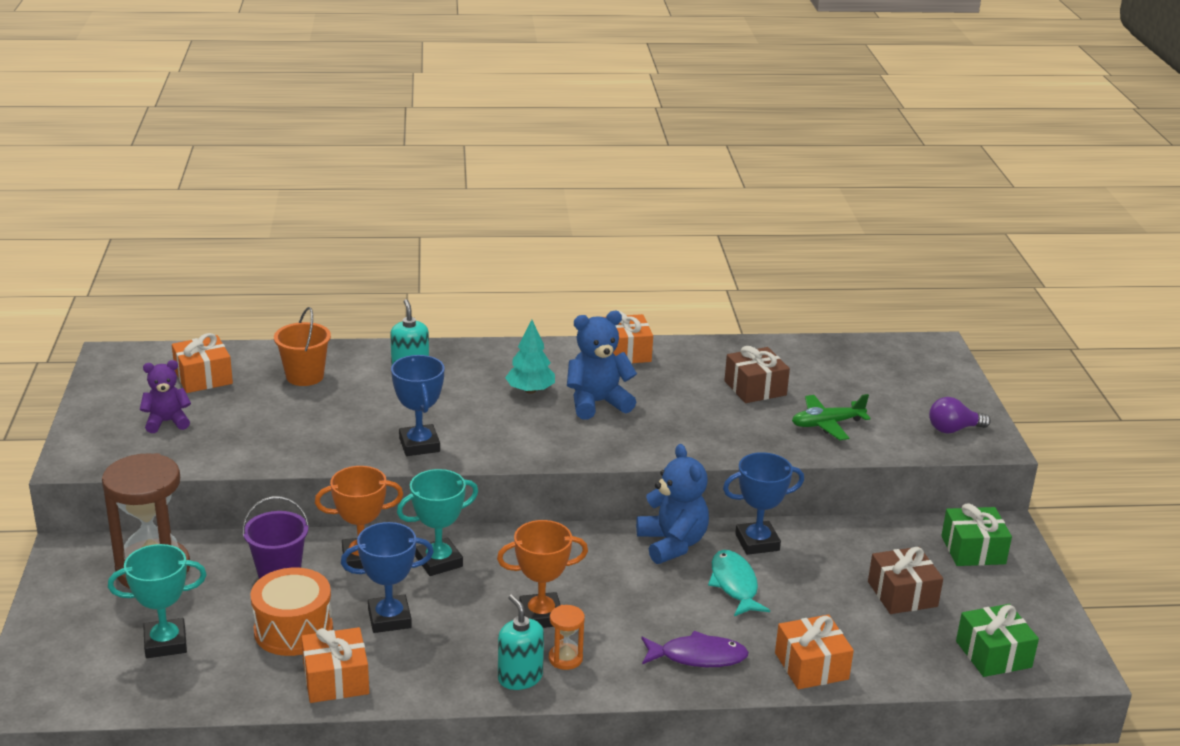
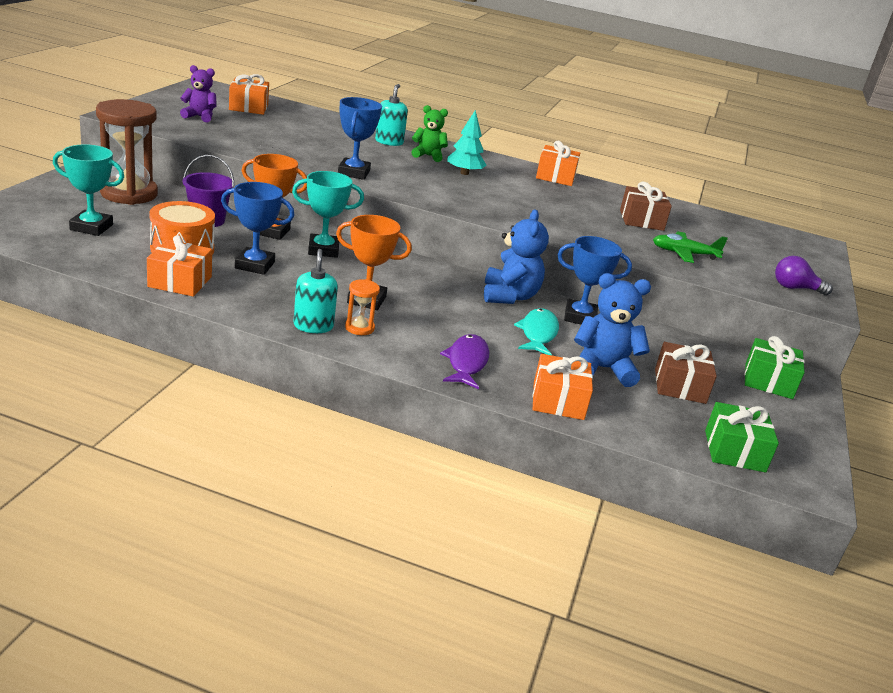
camera: 20 degrees right, 0 degrees up
(305, 376) = (314, 124): orange bucket -> none
(470, 377) = (428, 156): none -> green teddy bear
(597, 403) = (508, 192): blue teddy bear -> blue teddy bear (602, 369)
(698, 656) = (466, 362): purple fish -> purple fish turned 105 degrees counterclockwise

